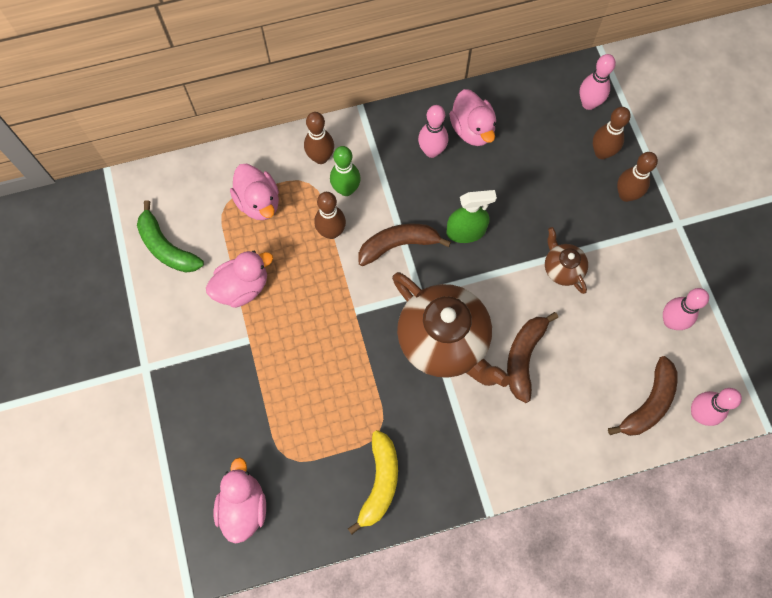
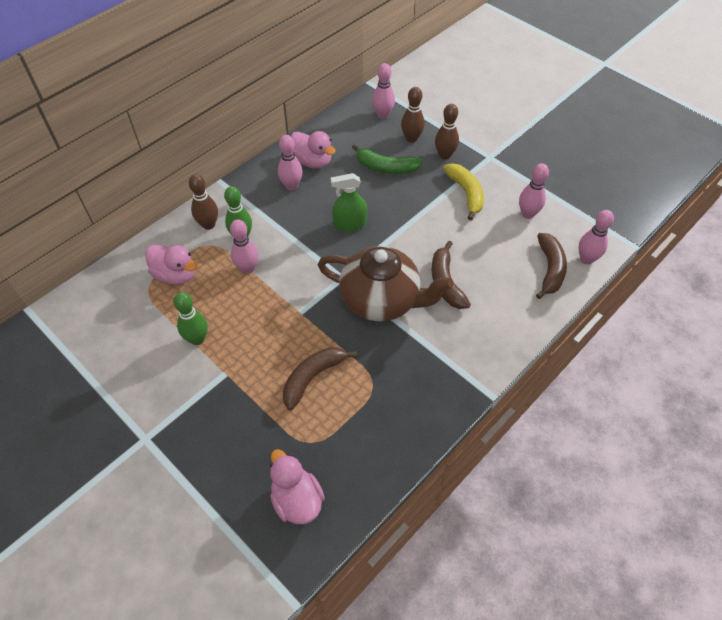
camera: 30 degrees left, 15 degrees down
(167, 247) = (114, 340): green banana -> green banana (385, 167)
(242, 287) = (197, 339): pink duck -> green bowling pin
(331, 232) = (247, 268): brown bowling pin -> pink bowling pin
(379, 482) = (397, 421): yellow banana -> yellow banana (466, 193)
(398, 245) = (305, 254): brown banana -> brown banana (313, 377)
(466, 231) = (350, 224): green spray bottle -> green spray bottle turned 150 degrees counterclockwise
(562, 269) = (433, 216): brown teapot -> none

